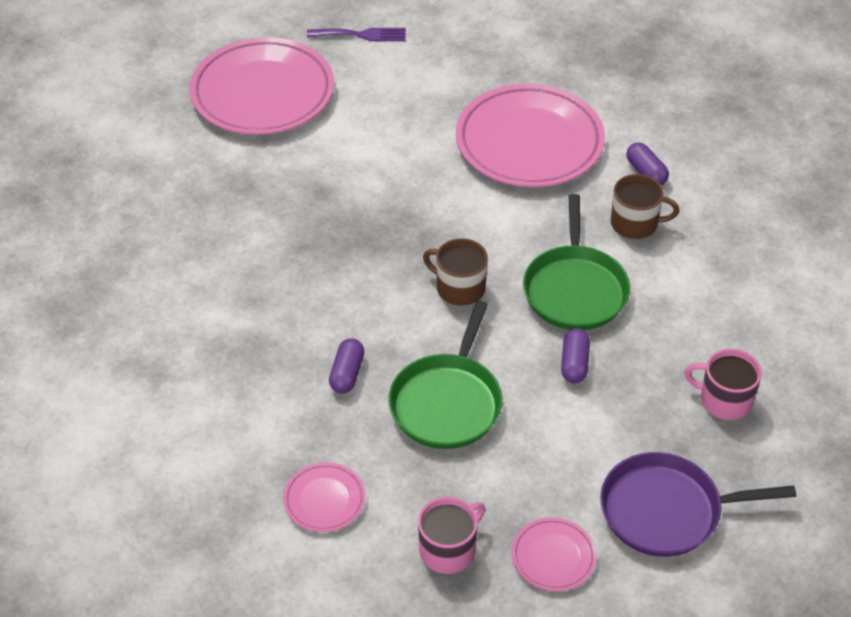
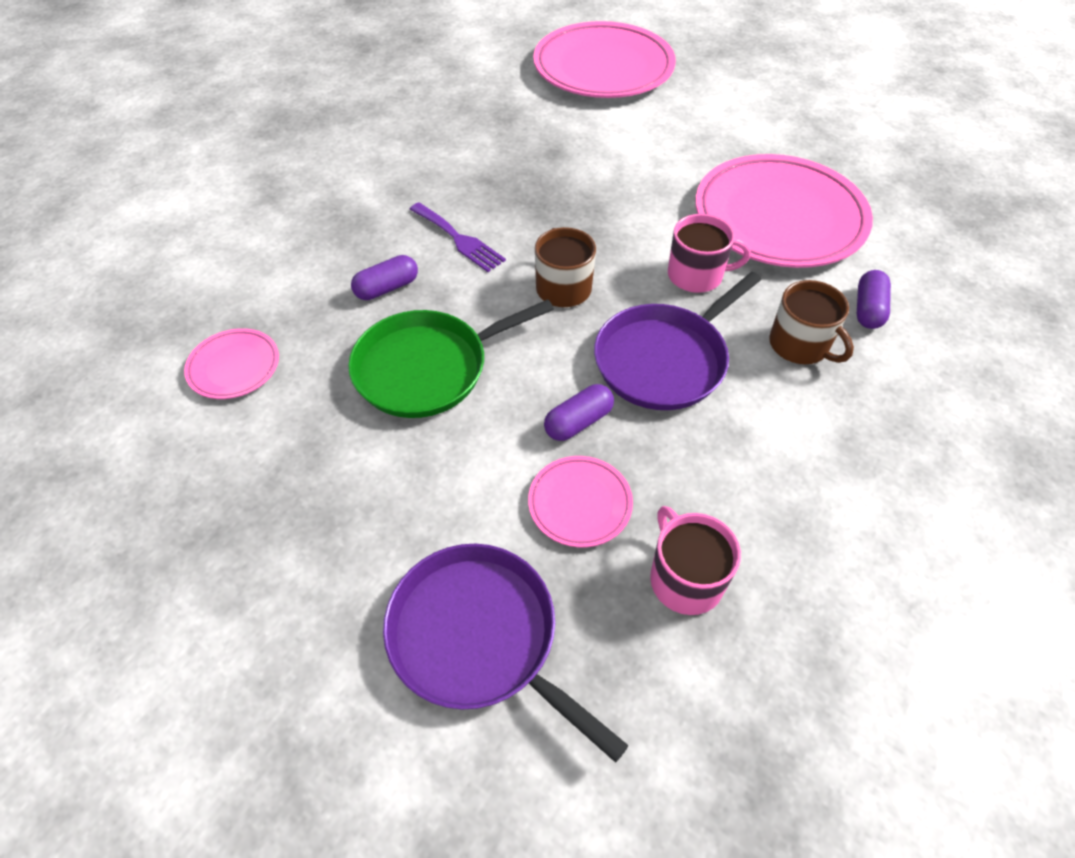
camera: 45 degrees right, 5 degrees up
(361, 35) = (733, 70): purple fork -> purple fork (459, 239)
(448, 549) = (255, 489): pink mug -> pink mug (696, 275)
(553, 557) = (321, 579): pink plate -> pink plate (580, 504)
(575, 289) = (664, 360): green pan -> purple pan

